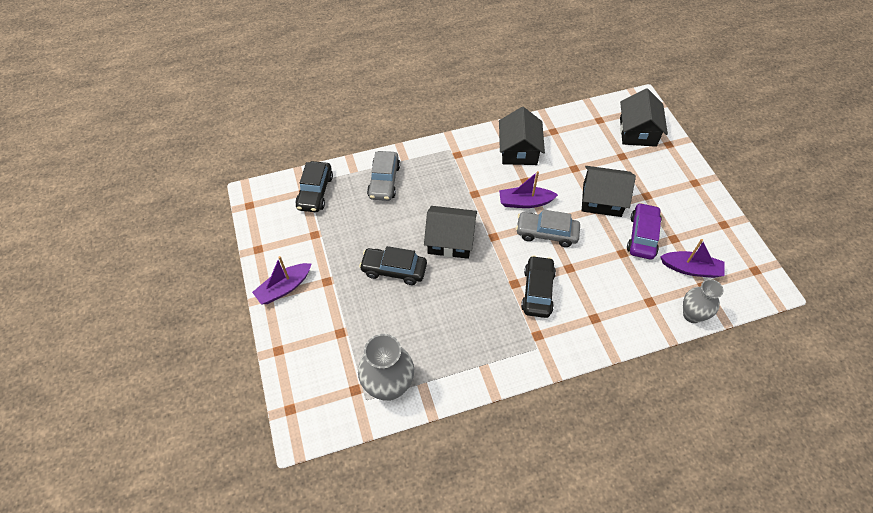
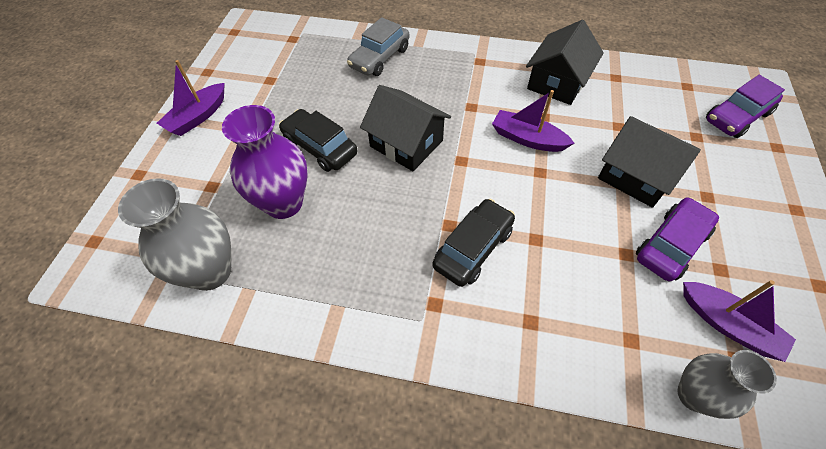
camera: 30 degrees right, 0 degrees up
(284, 288) = (198, 117): purple boat -> purple boat turned 45 degrees counterclockwise
(315, 192) = (303, 43): black car -> none
(400, 320) = (284, 203): none -> purple vase
(546, 233) = (532, 184): grey car -> none
(638, 132) = (736, 117): black house -> purple car

